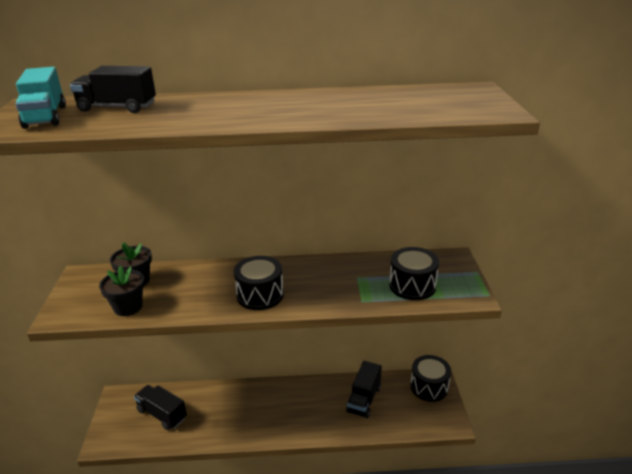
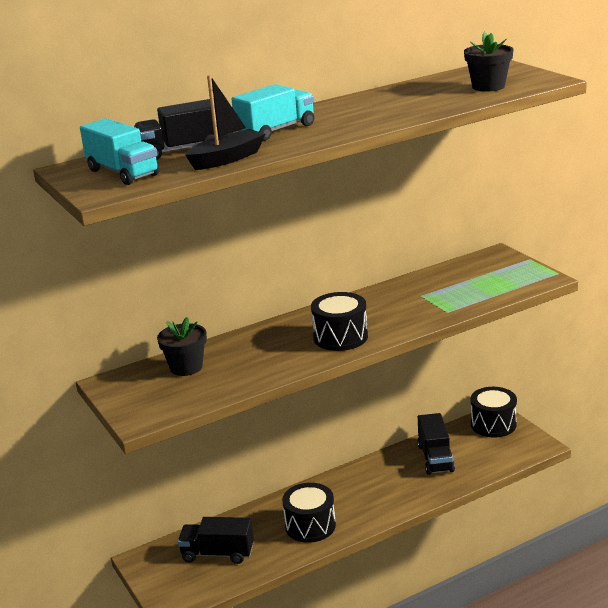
camera: 25 degrees left, 5 degrees down
(126, 124) = (227, 159): none -> black boat
(128, 307) = (210, 388): black flower pot -> black flower pot (488, 86)
(207, 107) = (276, 130): none -> turquoise truck
(412, 285) = (481, 286): black drum -> black drum (310, 526)

